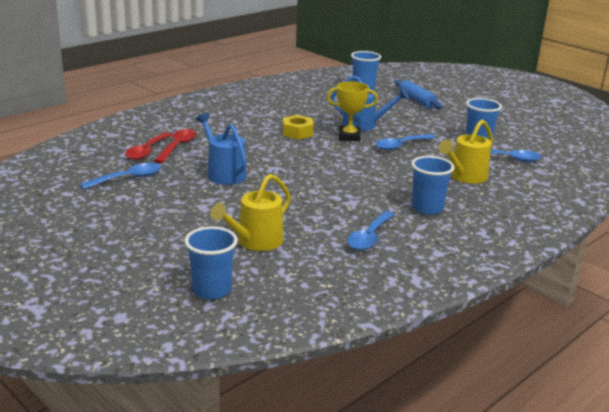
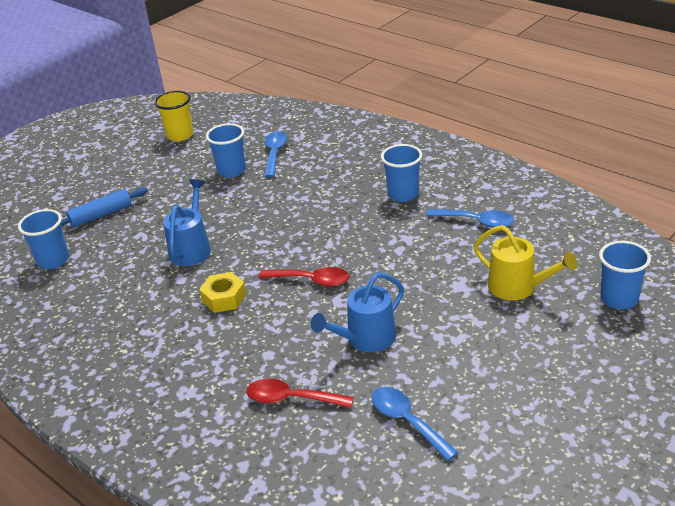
camera: 90 degrees left, 10 degrees up
(147, 151) = (315, 426): red spoon -> red spoon (311, 280)
(349, 136) = (231, 256): yellow trophy -> none
(401, 146) = (253, 218): blue spoon -> none
(465, 177) = (325, 176): yellow watering can -> none
(540, 125) = (180, 135): none -> yellow cup

